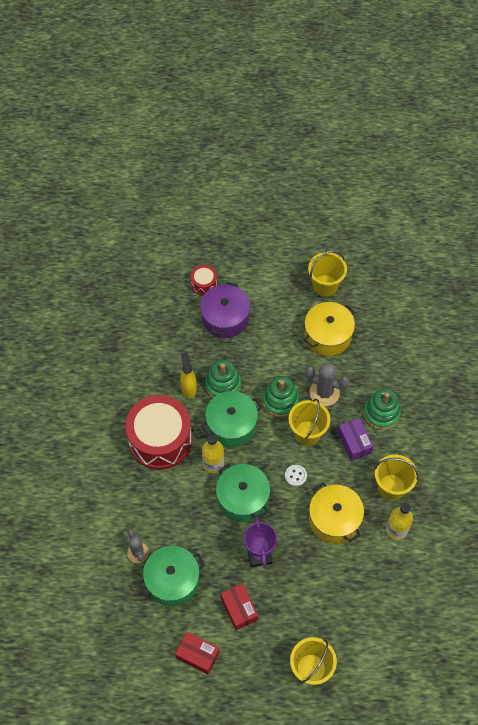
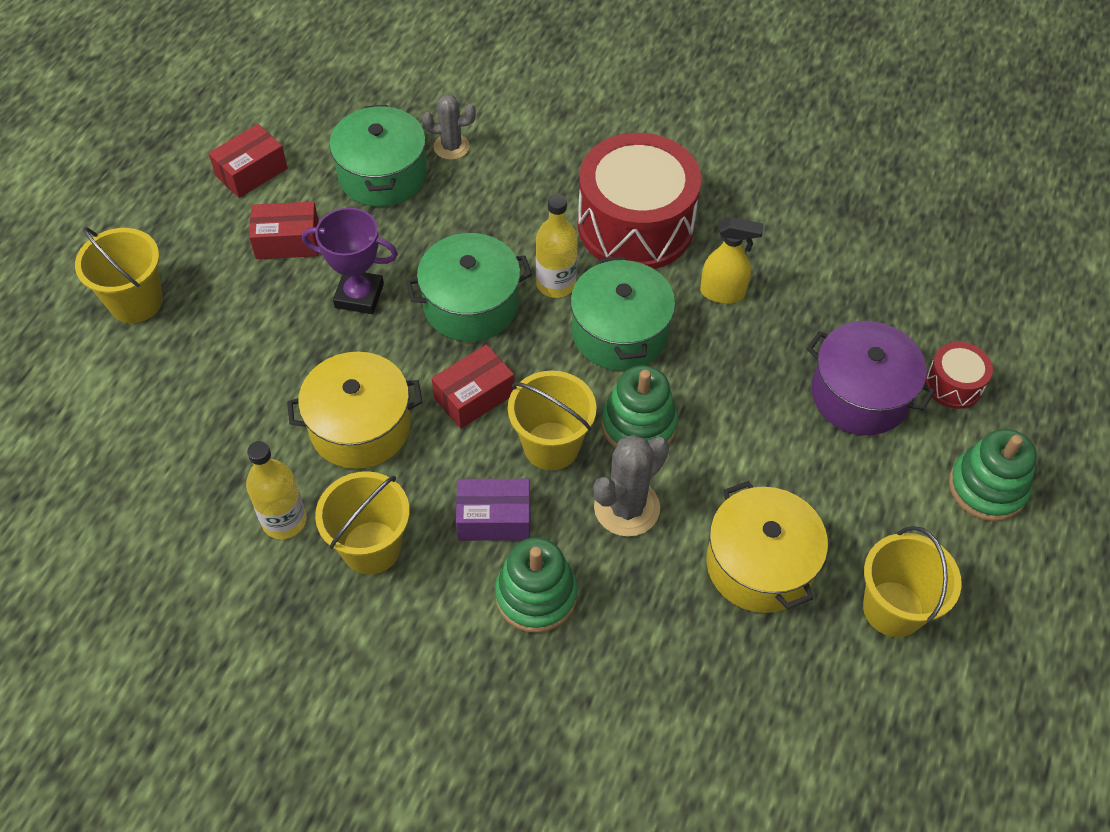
camera: 110 degrees right, 5 degrees down
(223, 385) = (710, 345): green stacking toy -> green stacking toy (987, 488)
(295, 476) = (474, 396): white button -> red box

